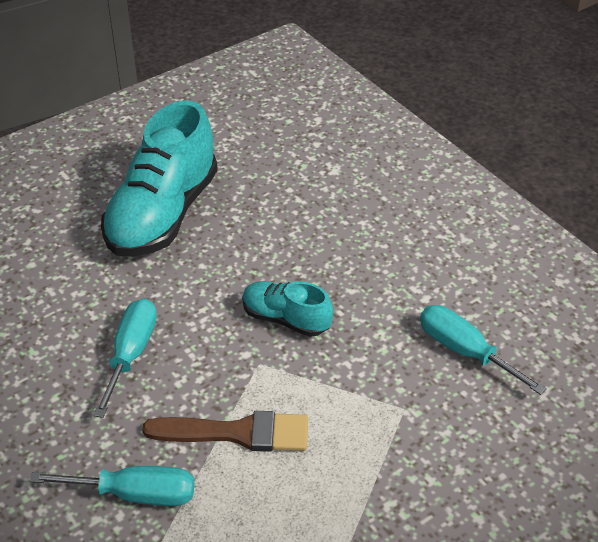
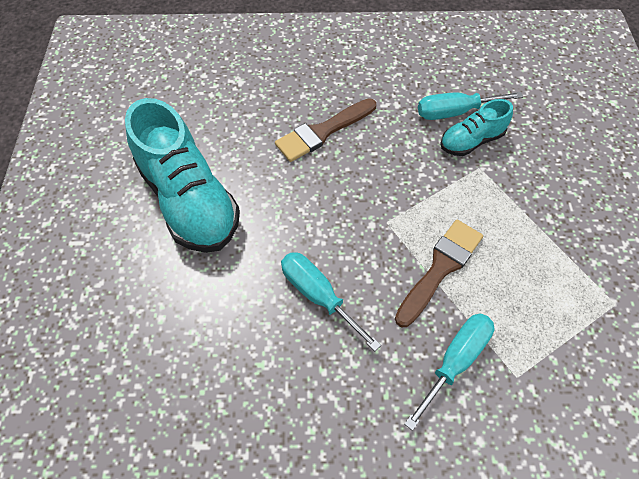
camera: 55 degrees left, 15 degrees up
(285, 319) = (357, 185): turquoise shoe -> turquoise shoe (471, 141)
(329, 260) = (322, 132): none -> brown brush

